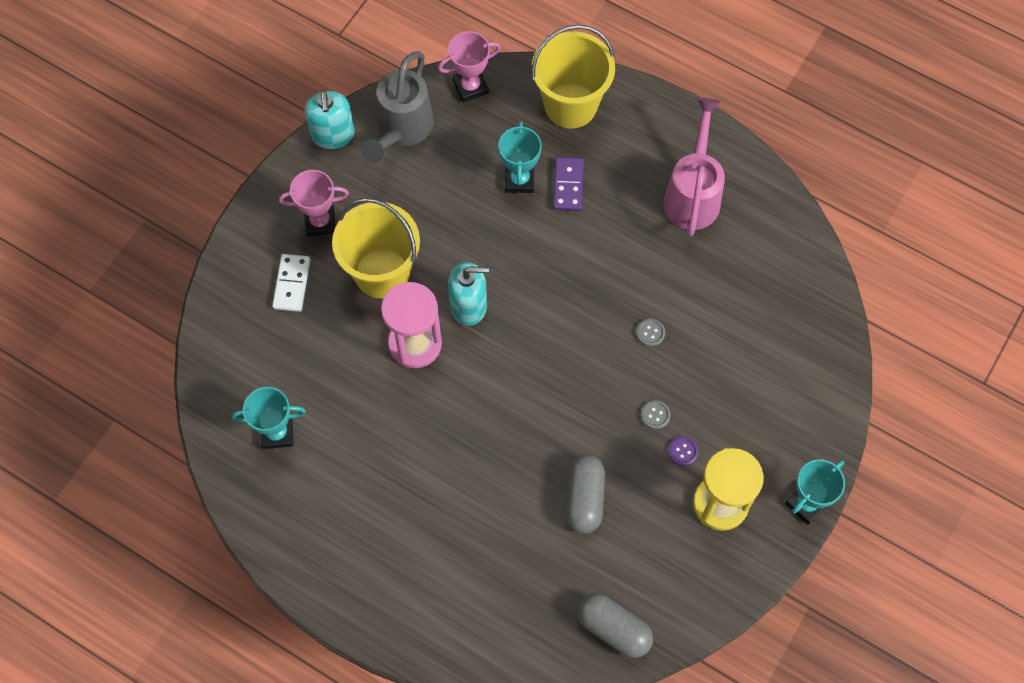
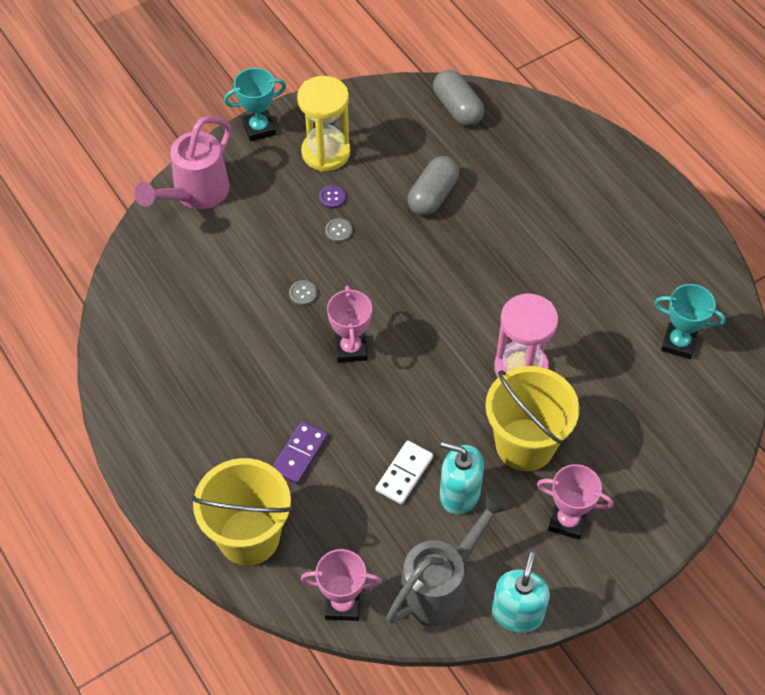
camera: 155 degrees left, 10 degrees down
(292, 284) = (619, 470): white domino -> white domino (404, 473)
(468, 305) = (455, 381): turquoise soap dispenser -> turquoise soap dispenser (459, 494)
(519, 180) = (345, 480): turquoise trophy -> none
(576, 297) = (351, 349): none -> pink trophy
(693, 194) = (186, 395): pink watering can -> pink watering can (195, 194)

